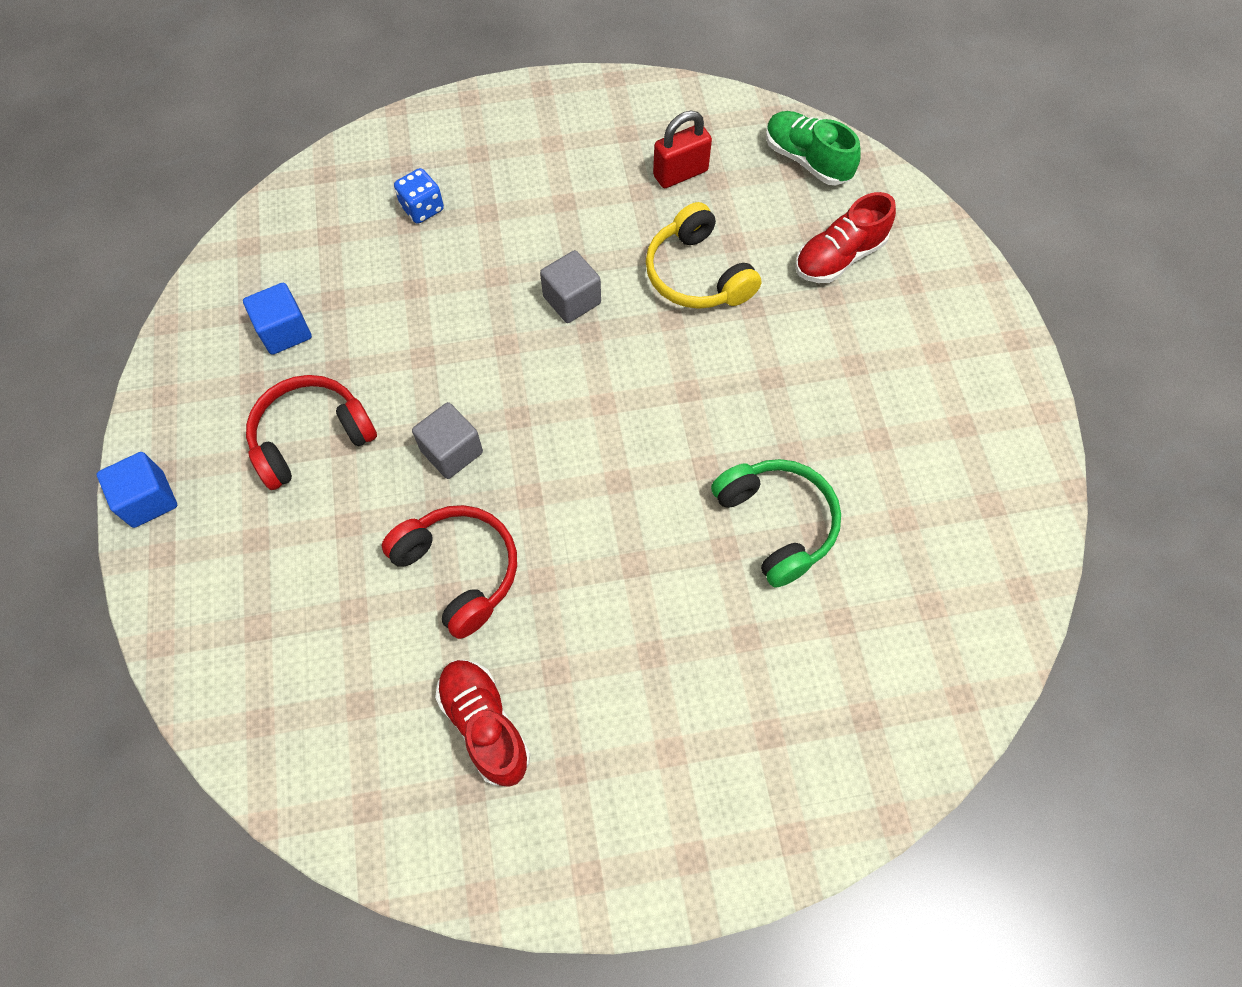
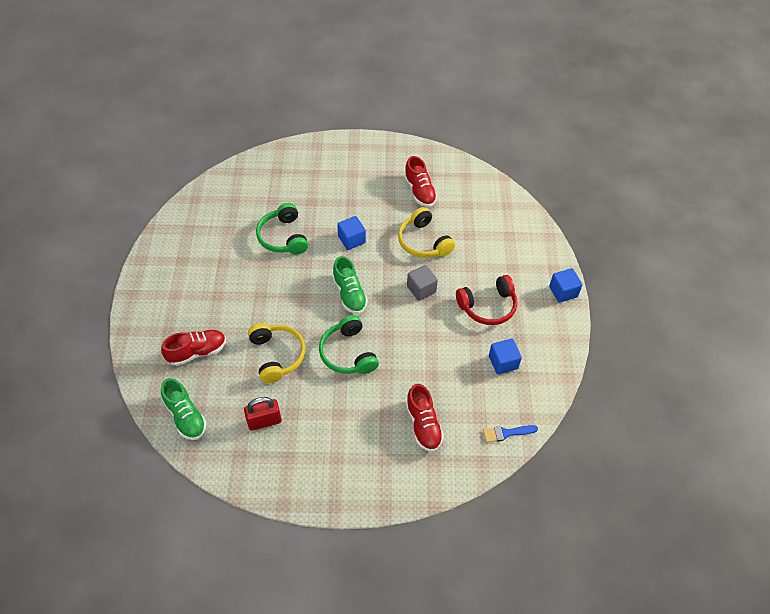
camera: 170 degrees left, 10 degrees down
(284, 218) = (506, 433): none -> blue brush
(422, 208) = (423, 425): blue dice -> red shoe
(459, 571) = (423, 242): red headphones -> yellow headphones
(572, 300) = (348, 353): grey cube -> green headphones
(597, 414) = (349, 294): none -> green shoe
(623, 546) = (351, 239): none -> blue cube

